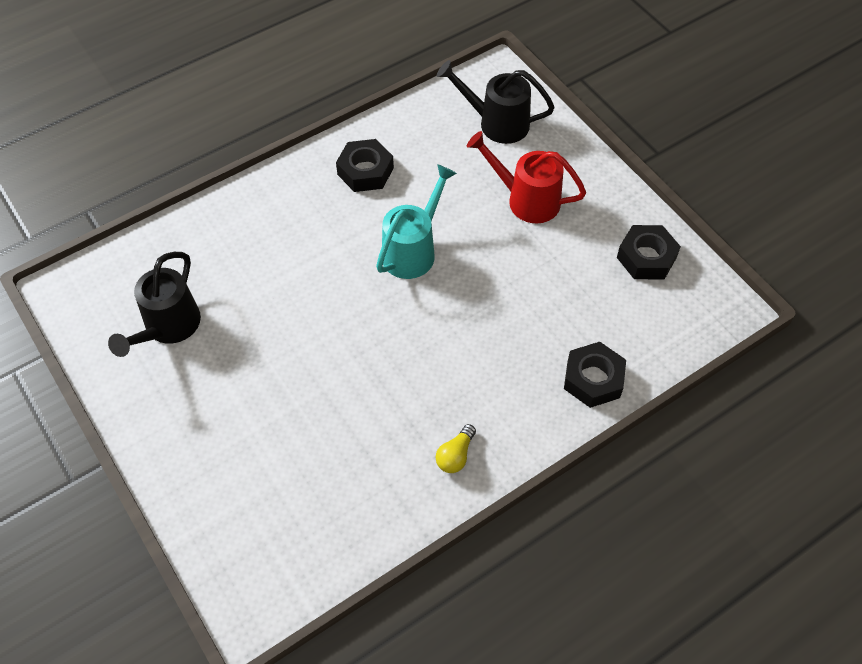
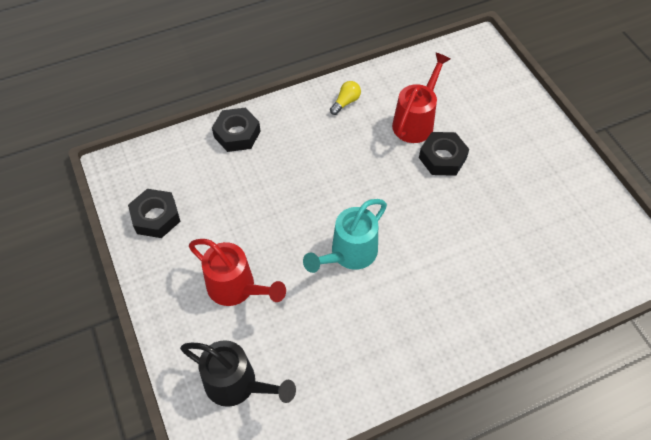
camera: 170 degrees left, 0 degrees up
(168, 327) = (556, 217): black watering can -> none
(349, 439) = (416, 121): none -> red watering can
(365, 171) = (382, 345): black nut -> black nut (442, 158)

